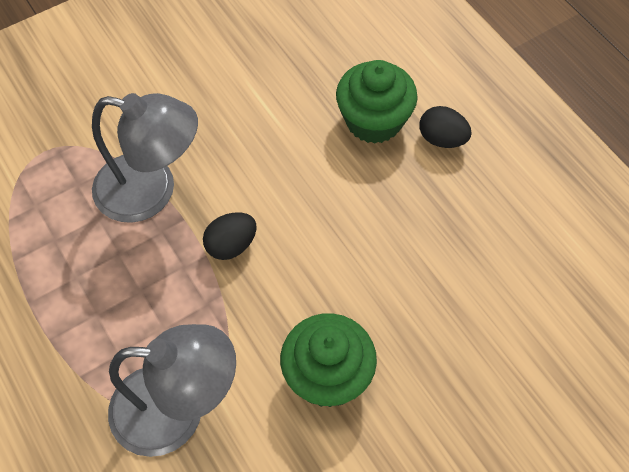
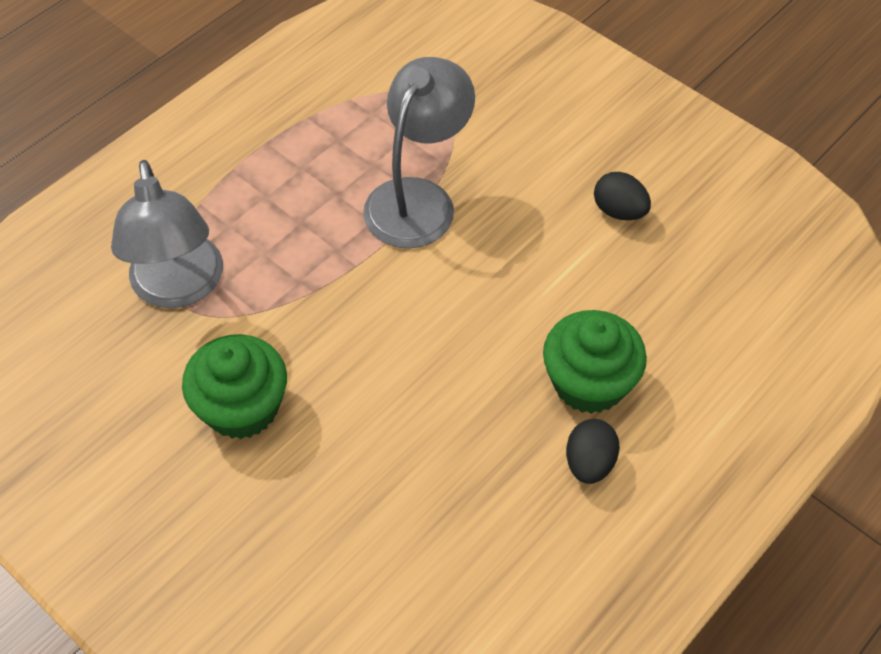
camera: 75 degrees right, 5 degrees down
(151, 191) = (418, 199): grey lamp -> grey lamp turned 150 degrees counterclockwise
(231, 245) = (374, 284): black egg -> black egg (619, 211)

